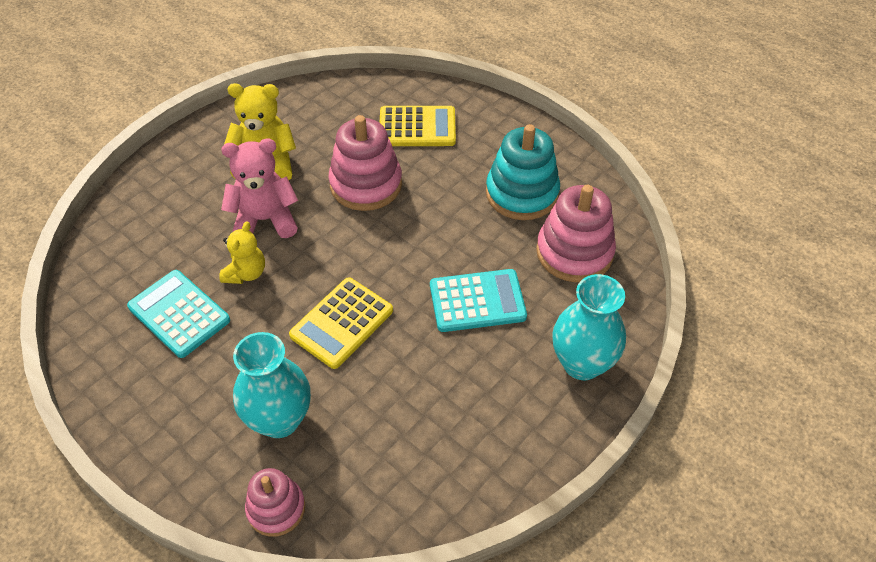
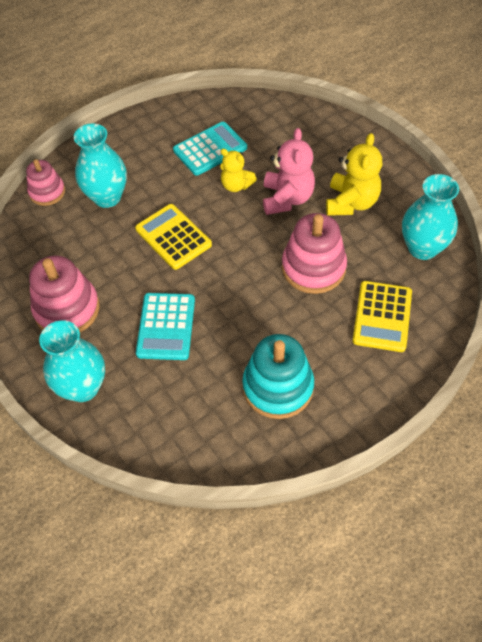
camera: 105 degrees right, 5 degrees up
(324, 105) = (422, 248): none -> turquoise vase
(574, 252) = (196, 413): pink stacking toy -> pink stacking toy (67, 309)

